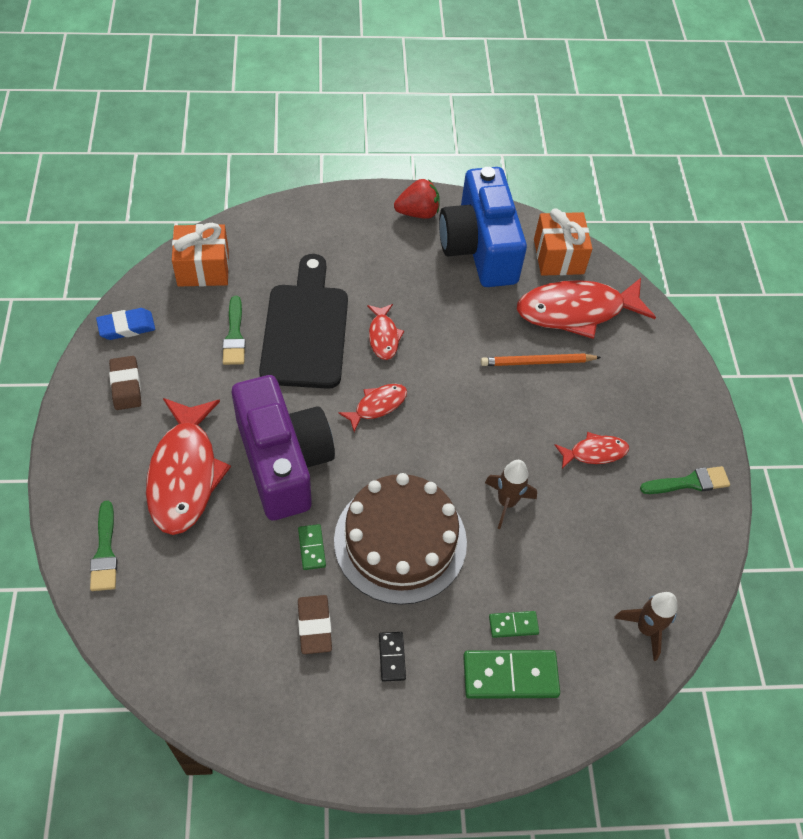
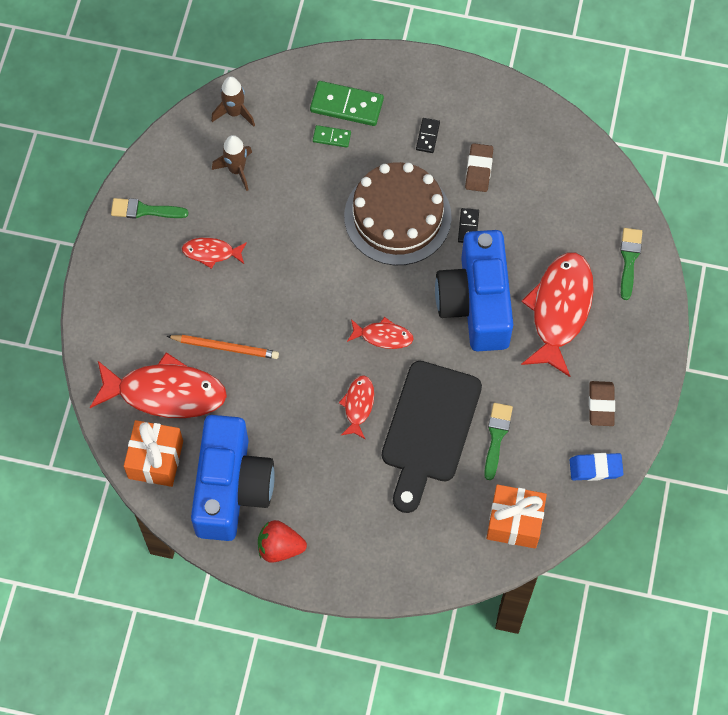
camera: 160 degrees left, 10 degrees up
(283, 461) = (476, 303): purple camera -> blue camera
(312, 548) = (468, 227): green domino -> black domino
(377, 406) = (383, 336): red fish -> red fish turned 150 degrees counterclockwise
(506, 502) = (302, 228): brown rocket -> brown rocket (236, 170)

